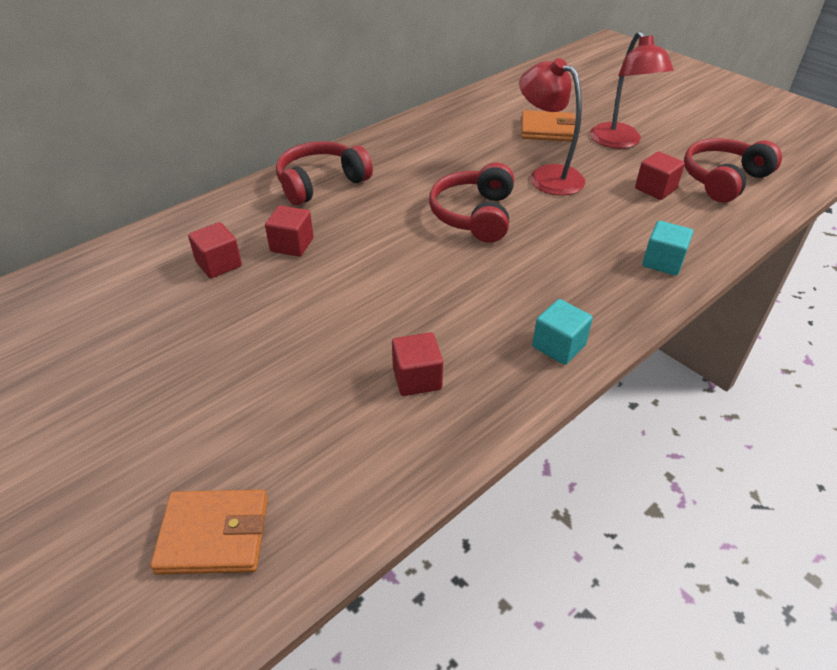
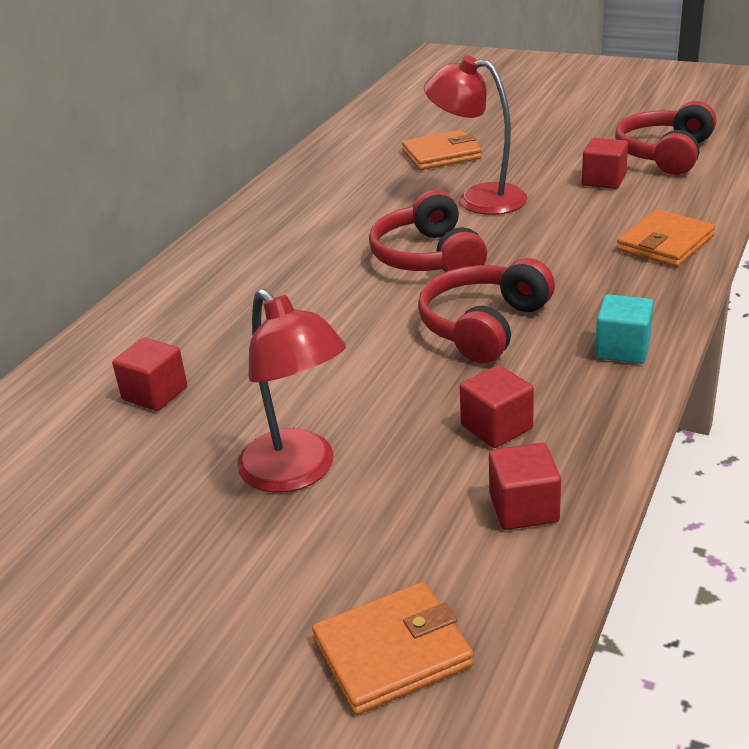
camera: 20 degrees left, 10 degrees down
(292, 245) = (233, 347): red cube -> red cube (523, 508)
(321, 183) = (214, 276): red headphones -> red headphones (484, 326)
(619, 142) = (530, 147): red lamp -> red lamp (297, 472)
(662, 262) = (665, 243): turquoise cube -> orange wallet

